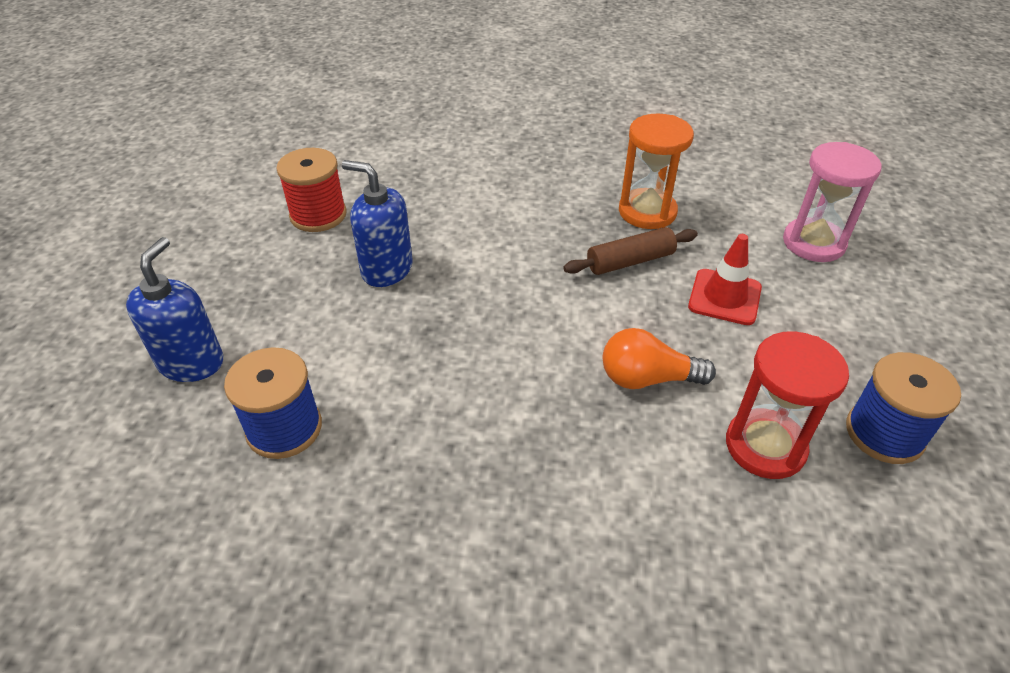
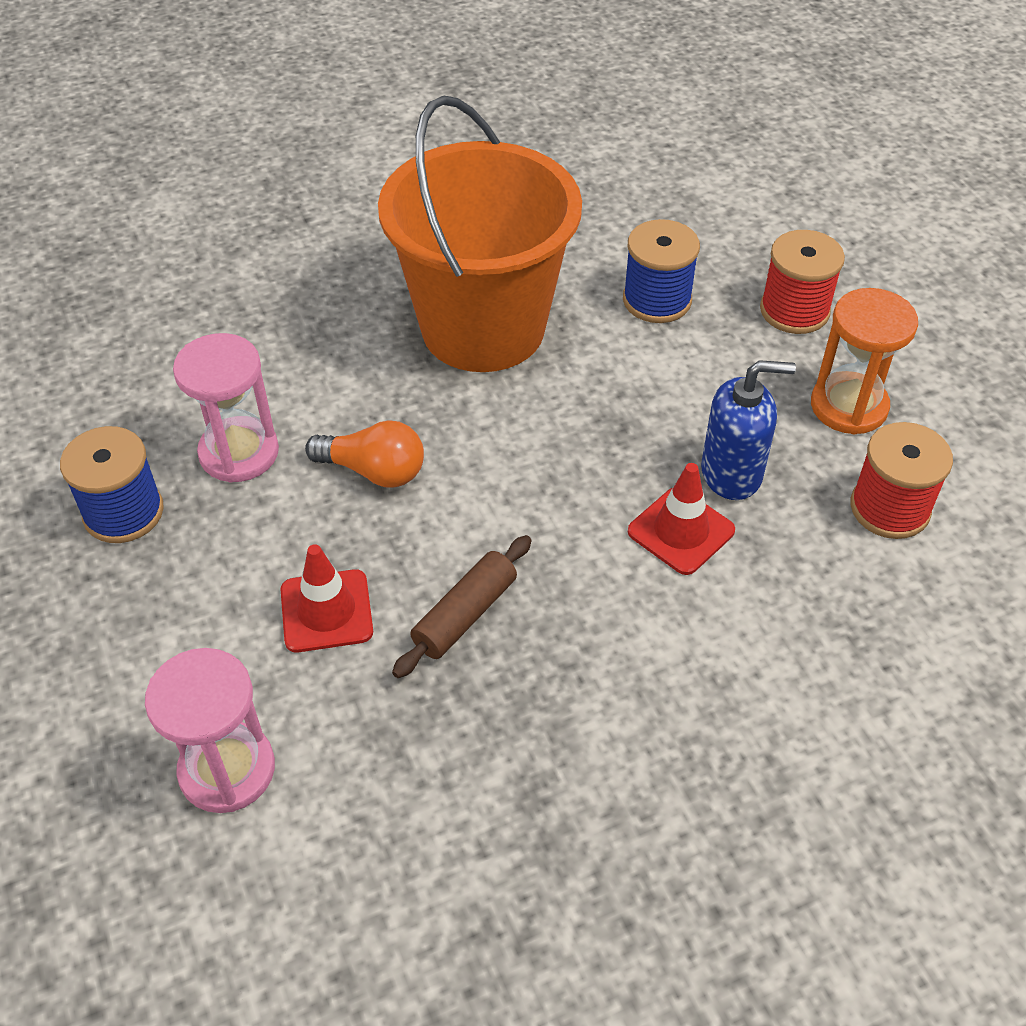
camera: 150 degrees right, 5 degrees up
(191, 362) = (794, 310): blue soap dispenser -> red spool
(455, 252) = (681, 531): none -> red traffic cone
(467, 476) = (483, 328): none -> orange bucket
(647, 212) = (486, 720): orange hourglass -> orange hourglass (849, 406)
(647, 378) = (374, 471): orange light bulb -> orange light bulb turned 45 degrees clockwise
(765, 446) = (239, 452): red hourglass -> pink hourglass

